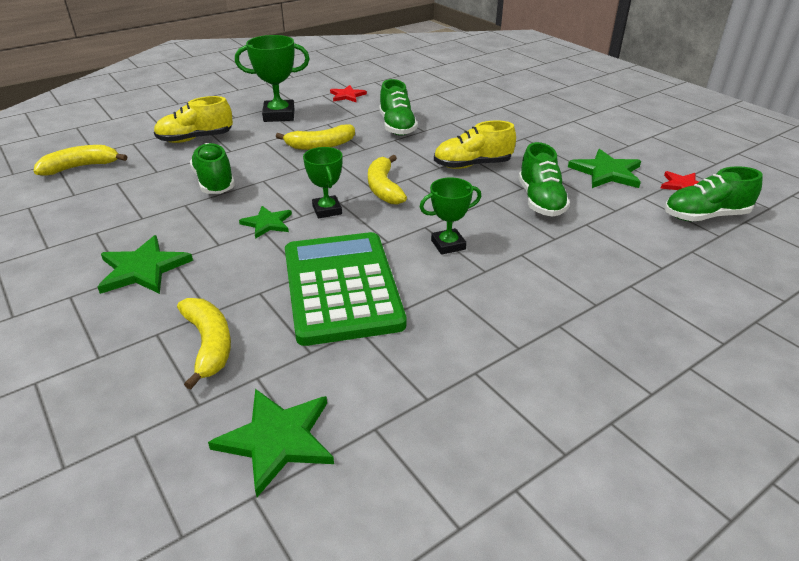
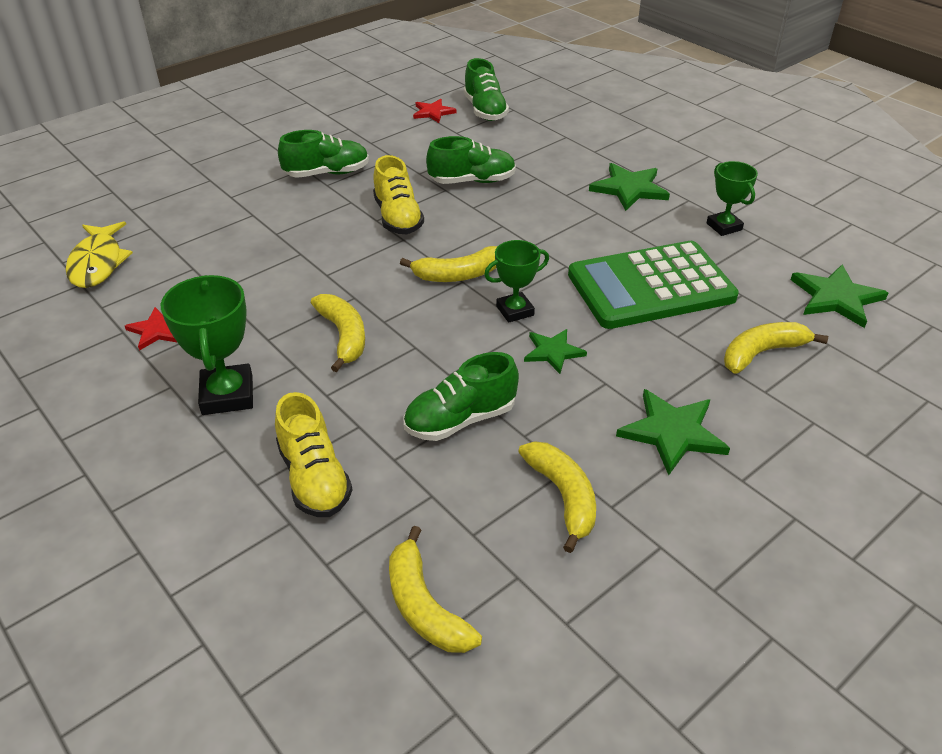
camera: 95 degrees left, 5 degrees up
(119, 214) = (563, 496): none -> yellow banana
(397, 126) = (286, 275): green shoe -> green shoe (327, 173)
(419, 77) = (98, 263): none -> yellow fish
(448, 245) = (563, 231): green trophy -> green trophy (724, 226)
(606, 172) = (410, 144): green star -> green star (629, 189)

